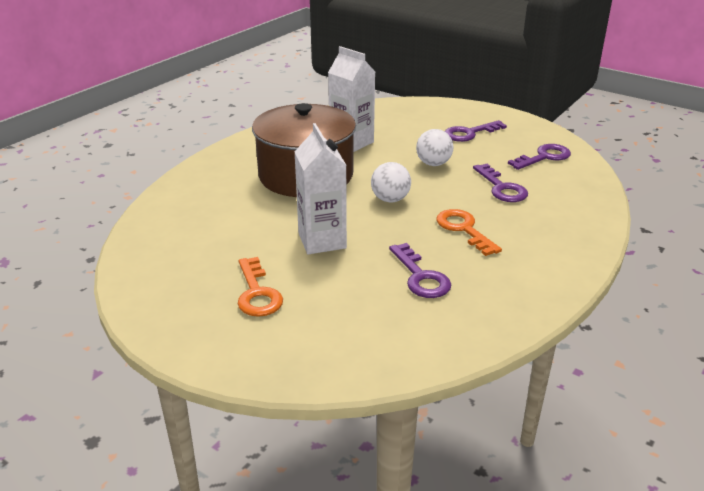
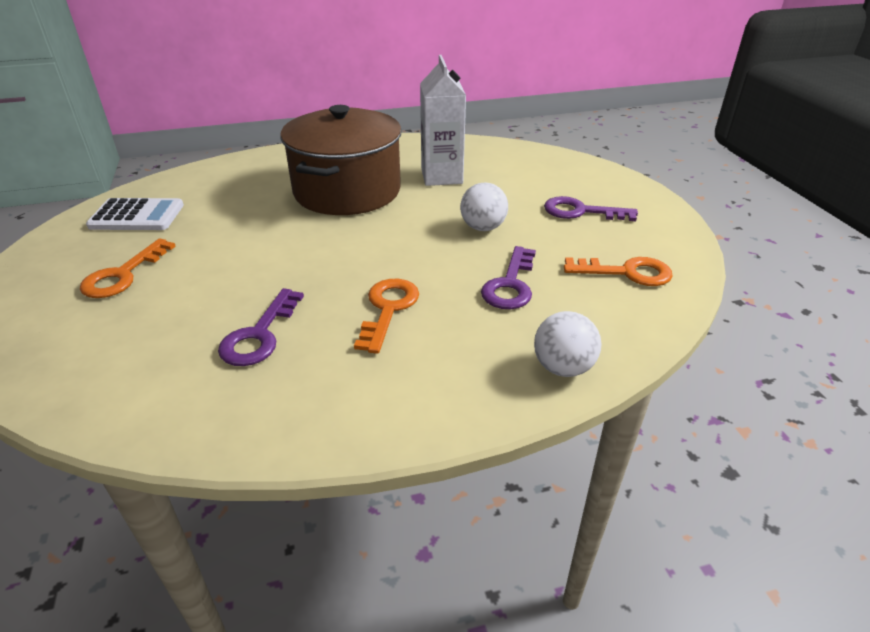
camera: 40 degrees right, 5 degrees up
(176, 256) = (137, 216): none -> white calculator
(322, 241) = (250, 255): white carton -> none
(390, 199) = (376, 244): white ball -> white ball (563, 367)
(544, 157) = (626, 273): purple key -> orange key

